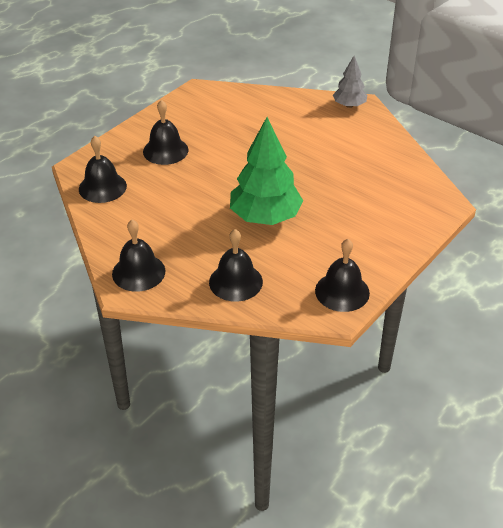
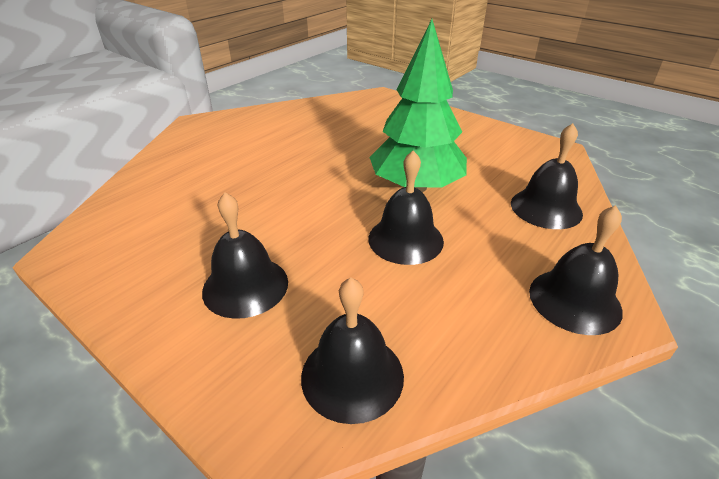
camera: 90 degrees left, 5 degrees down
(342, 291) = (525, 145): black bell -> black bell (405, 239)
(349, 105) = (195, 129): grey tree -> none

